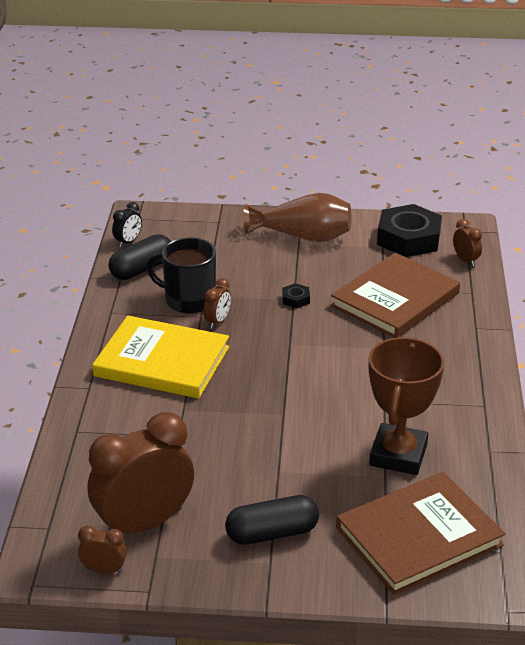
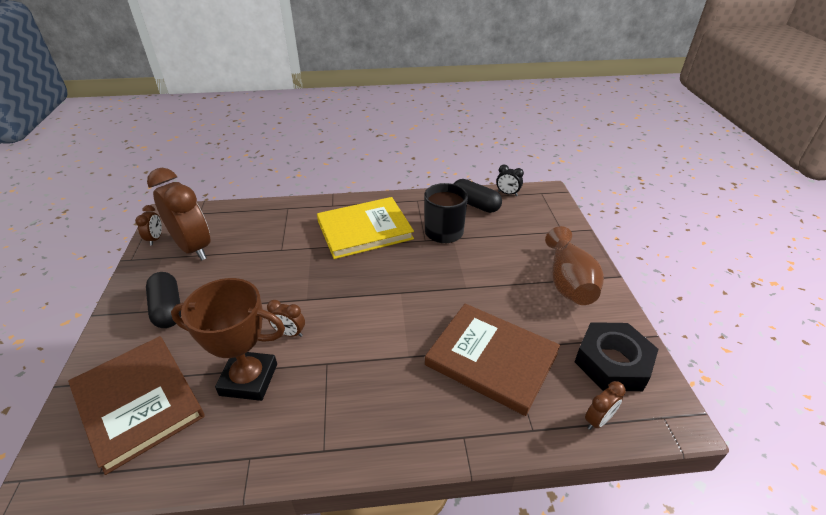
camera: 80 degrees right, 5 degrees up
(162, 361) = (364, 230): yellow book -> yellow book turned 60 degrees clockwise
(217, 321) = (420, 249): brown clock -> brown clock (289, 333)
(295, 299) = (466, 288): black nut -> none

